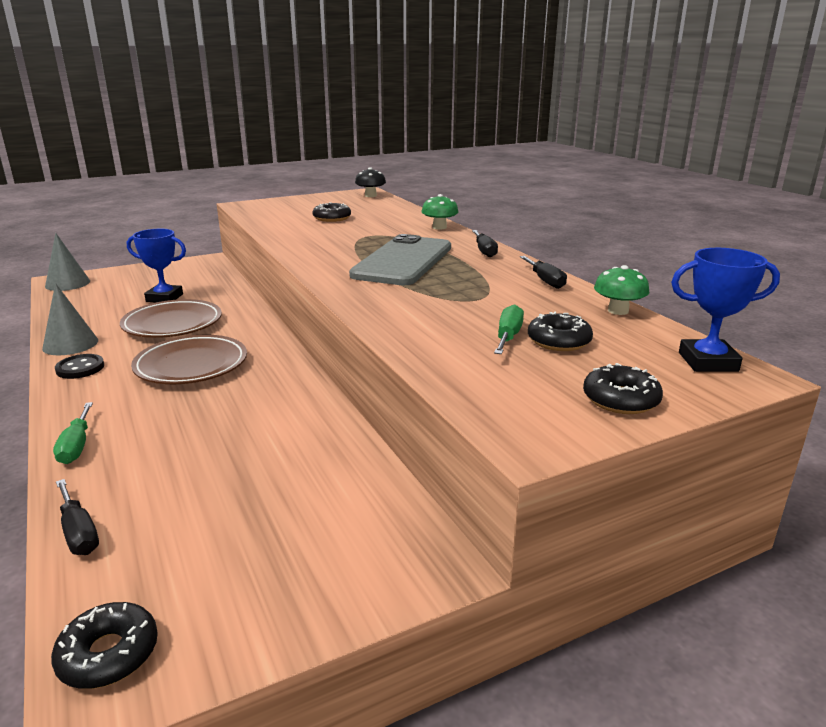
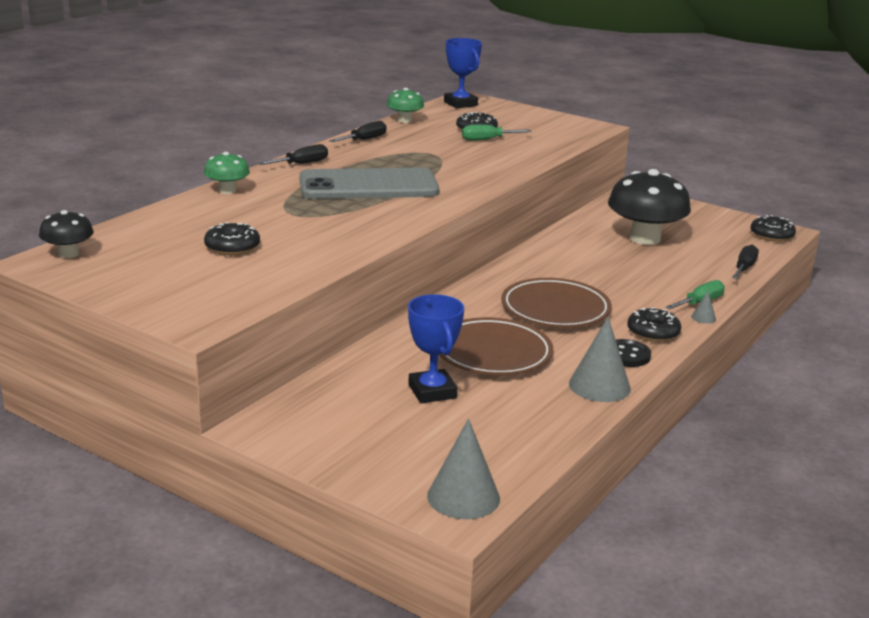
camera: 120 degrees left, 0 degrees up
(53, 433) = (703, 318): none -> grey cone
(262, 487) = (644, 238): none -> black mushroom
(620, 399) = (531, 116): black donut -> black donut (653, 332)

